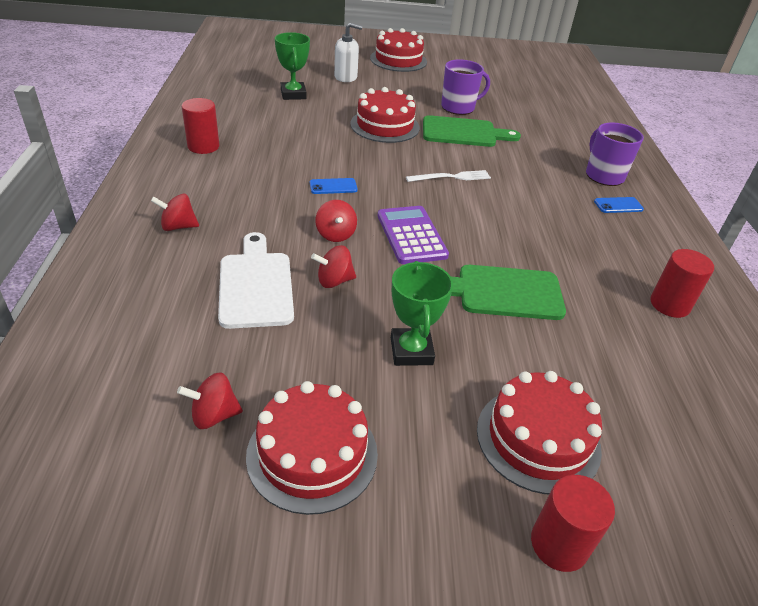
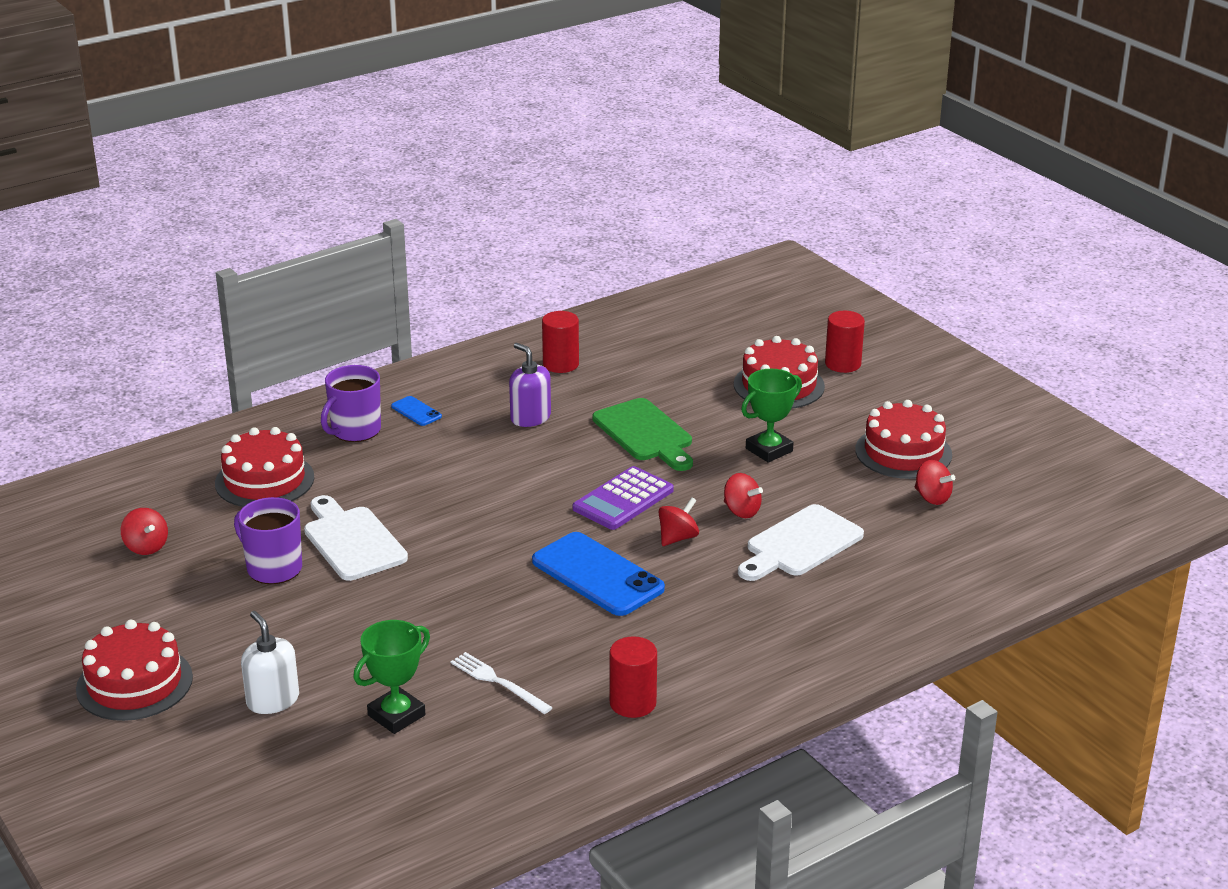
camera: 120 degrees left, 10 degrees down
(178, 226) = (789, 627): red spinning top -> red spinning top (146, 547)
(333, 186) = (597, 575): blue phone -> blue phone, size x2.22
(385, 126) = (404, 601): red cake -> red cake (264, 480)
(451, 177) = (480, 514): white fork -> white fork (498, 682)
(463, 133) = (352, 541): green cutting board -> white cutting board
(574, 248) = (530, 418): none -> purple soap dispenser

